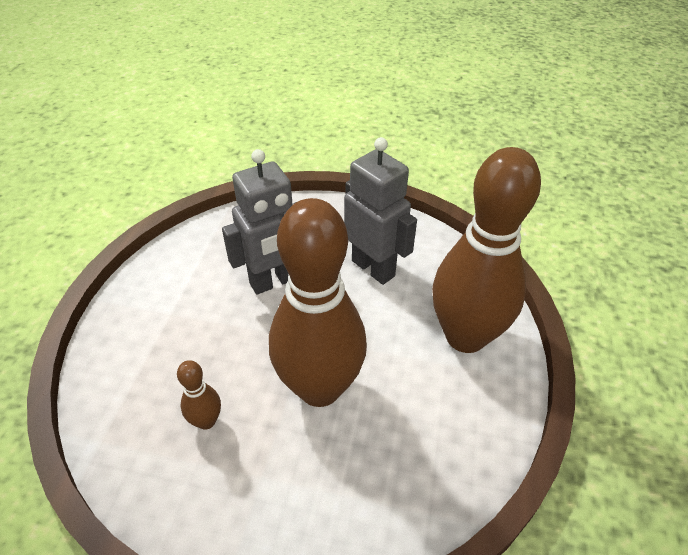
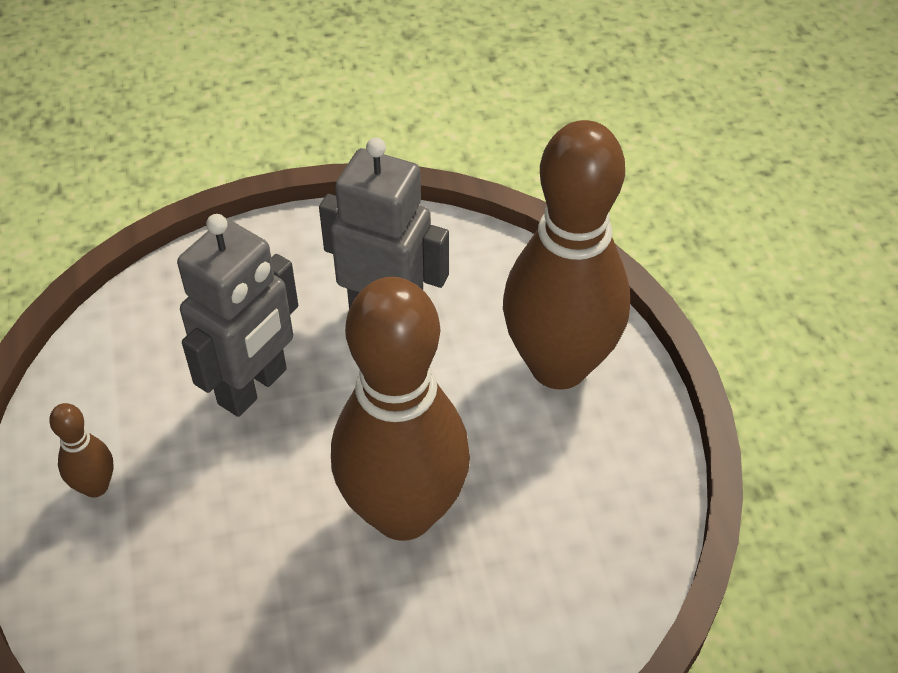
camera: 25 degrees left, 5 degrees up
(206, 421) = (275, 620): brown bowling pin -> brown bowling pin (95, 486)

